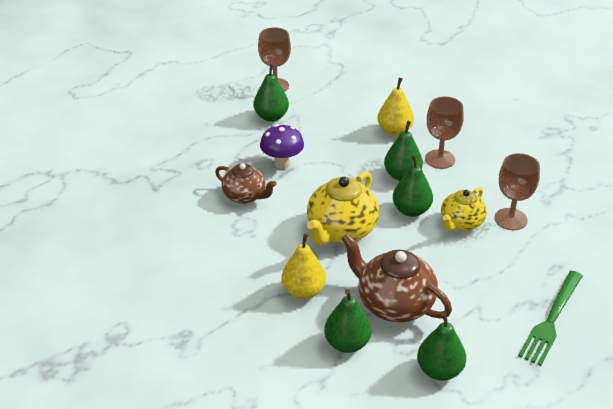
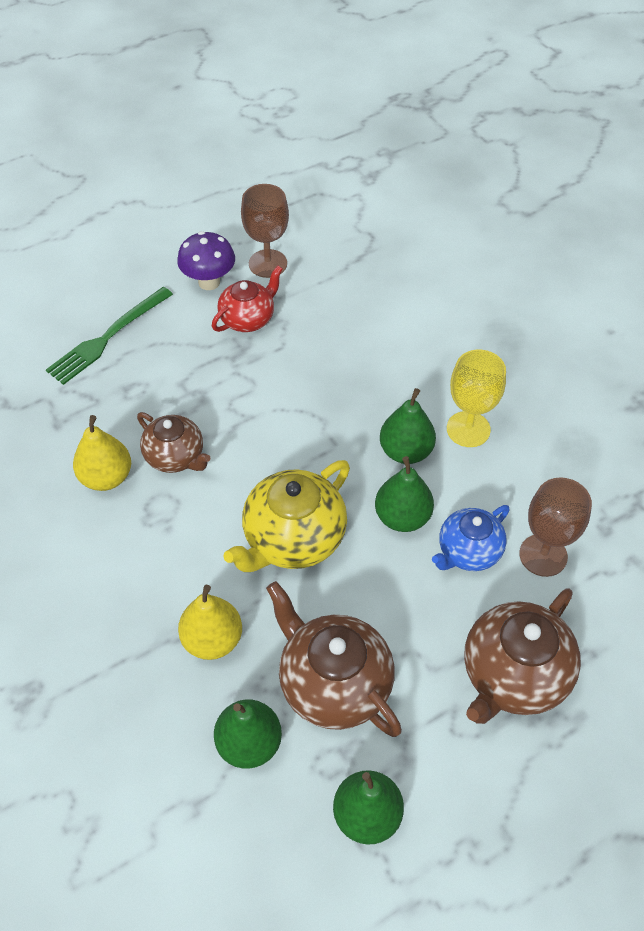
camera: 10 degrees right, 15 degrees up
(271, 117) = (248, 319): green pear -> red teapot
(282, 163) = (242, 405): purple mushroom -> purple mushroom (209, 282)
(394, 131) = (416, 368): yellow pear -> yellow pear (106, 477)
(440, 159) = (468, 429): brown goblet -> yellow goblet
(461, 223) = (468, 551): yellow teapot -> blue teapot
(512, 284) = (513, 675): none -> brown teapot
(551, 319) = (554, 750): green fork -> green fork (108, 337)

